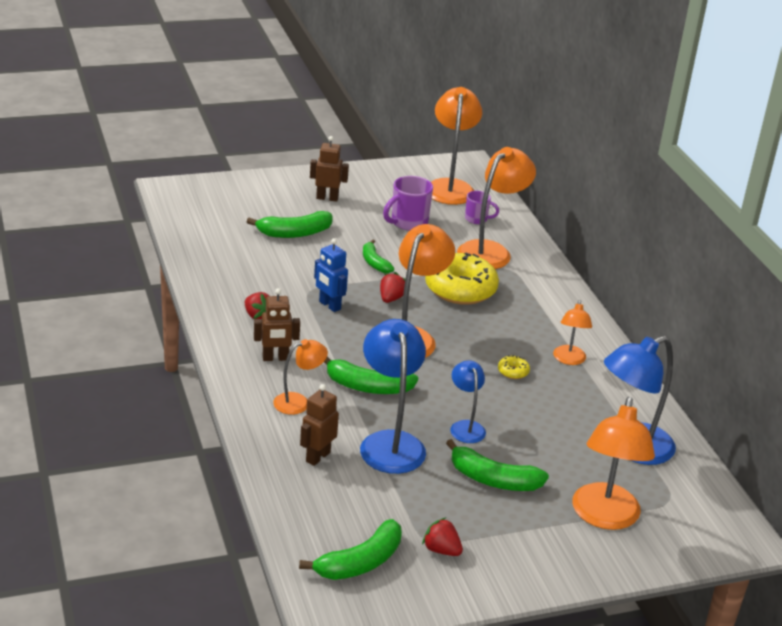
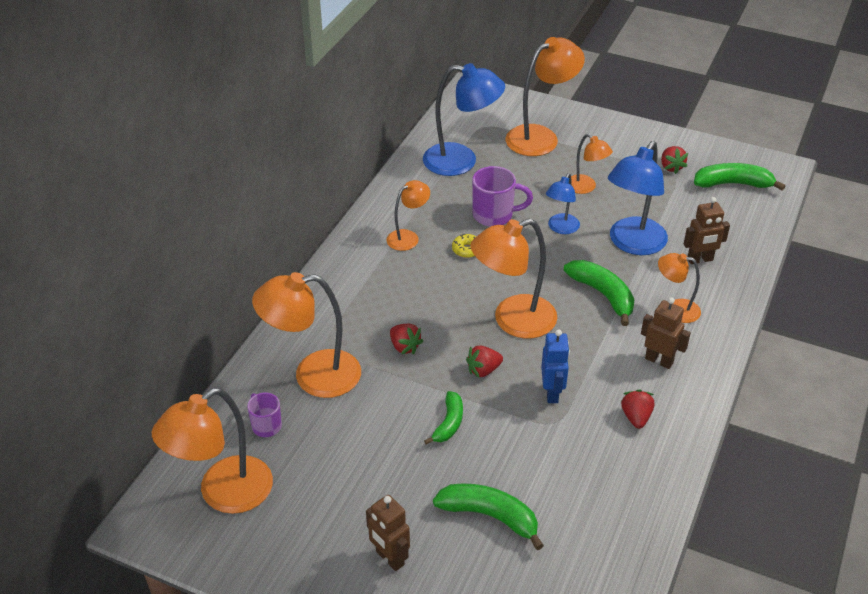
camera: 135 degrees left, 10 degrees up
(408, 223) = (345, 461): purple mug -> purple mug (494, 215)
(460, 289) = (404, 347): yellow donut -> red strawberry
(493, 479) = (585, 187): green banana -> orange lamp

